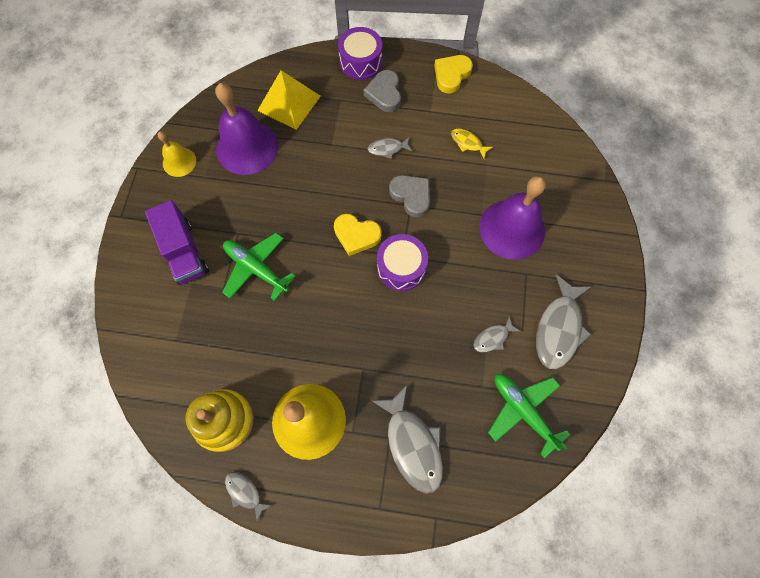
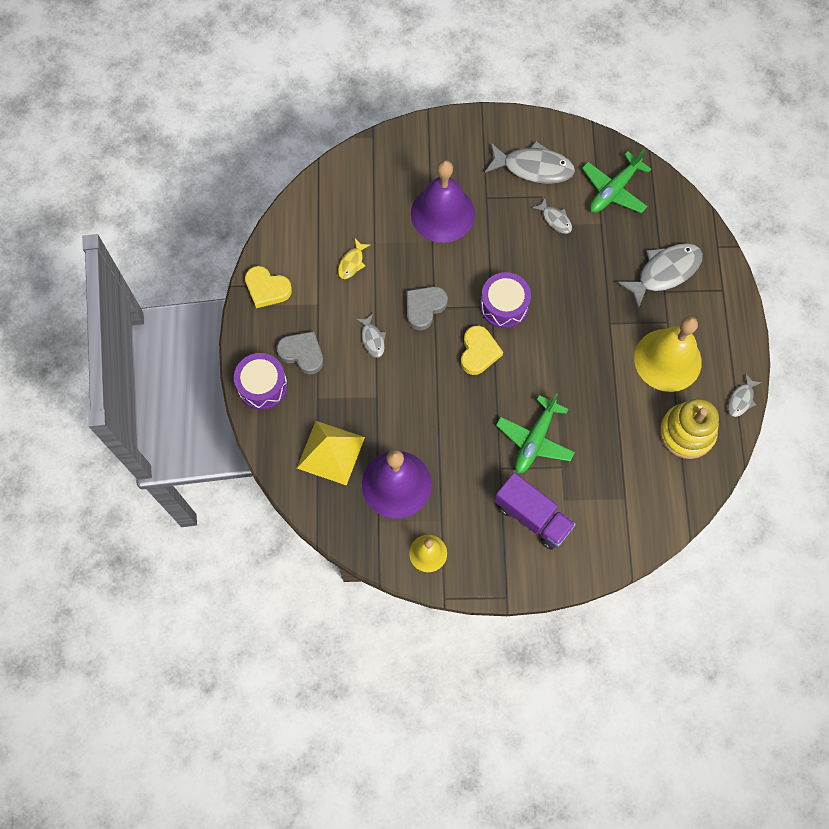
camera: 100 degrees left, 0 degrees up
(184, 252) = (532, 516): purple truck -> purple truck turned 75 degrees clockwise
(384, 94) = (302, 353): grey heart -> grey heart turned 135 degrees counterclockwise

